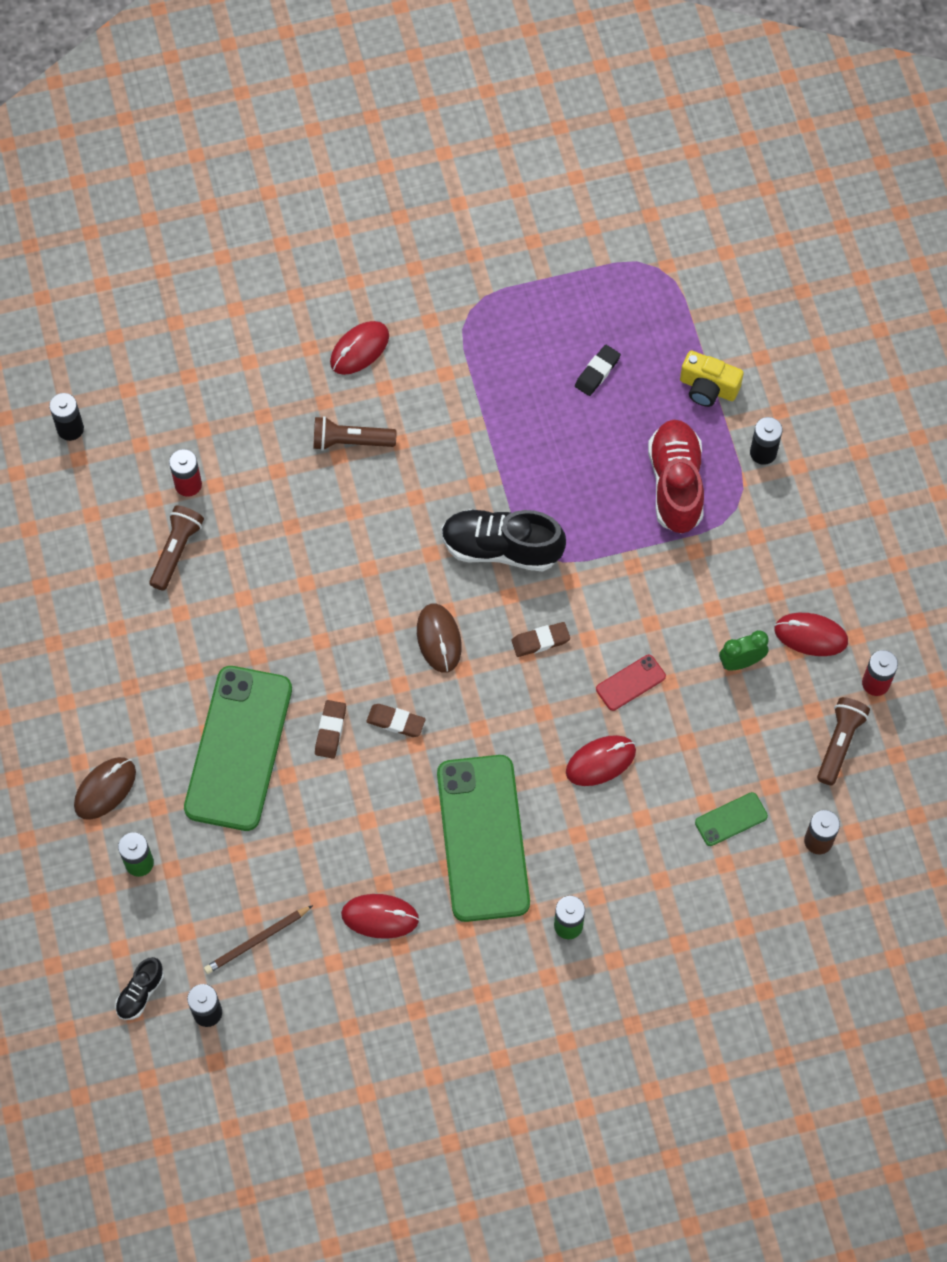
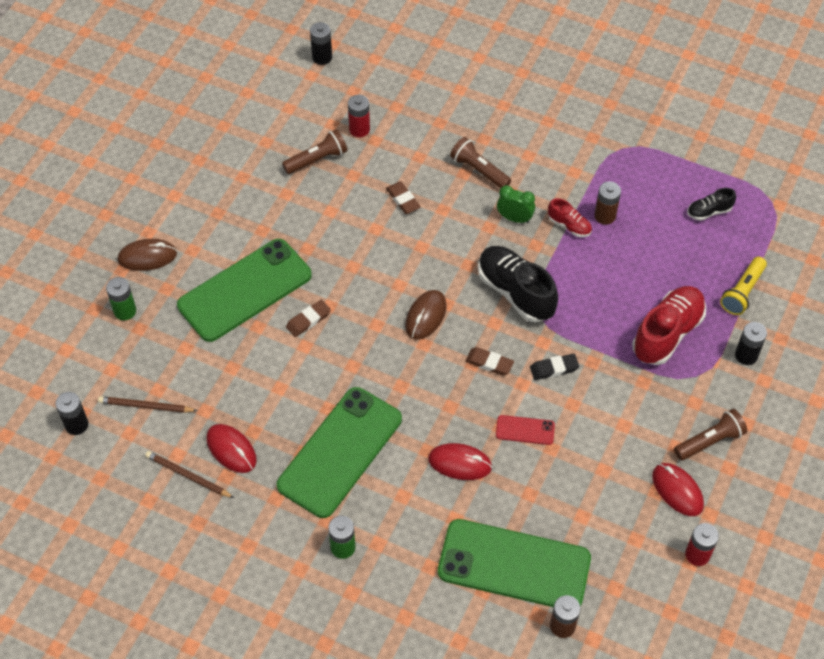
camera: 40 degrees right, 10 degrees down
(140, 993) = (51, 383): black shoe -> black shoe (709, 211)
(359, 349) = (533, 125): red mouse -> none
(364, 975) = (188, 476): none -> brown pencil
(396, 722) = (353, 344): brown eraser -> brown eraser (403, 200)
(491, 437) = (569, 226): none -> red shoe
(515, 401) = (605, 216): none -> brown battery
(597, 372) = (674, 234): black eraser -> black eraser (554, 368)
(708, 388) = (742, 292): yellow camera -> yellow flashlight
(731, 819) = (514, 565): green phone -> green phone, size x2.41
(741, 662) = (612, 472): green clock -> green clock (514, 218)
(839, 743) = (635, 574): brown flashlight -> brown flashlight (709, 441)

